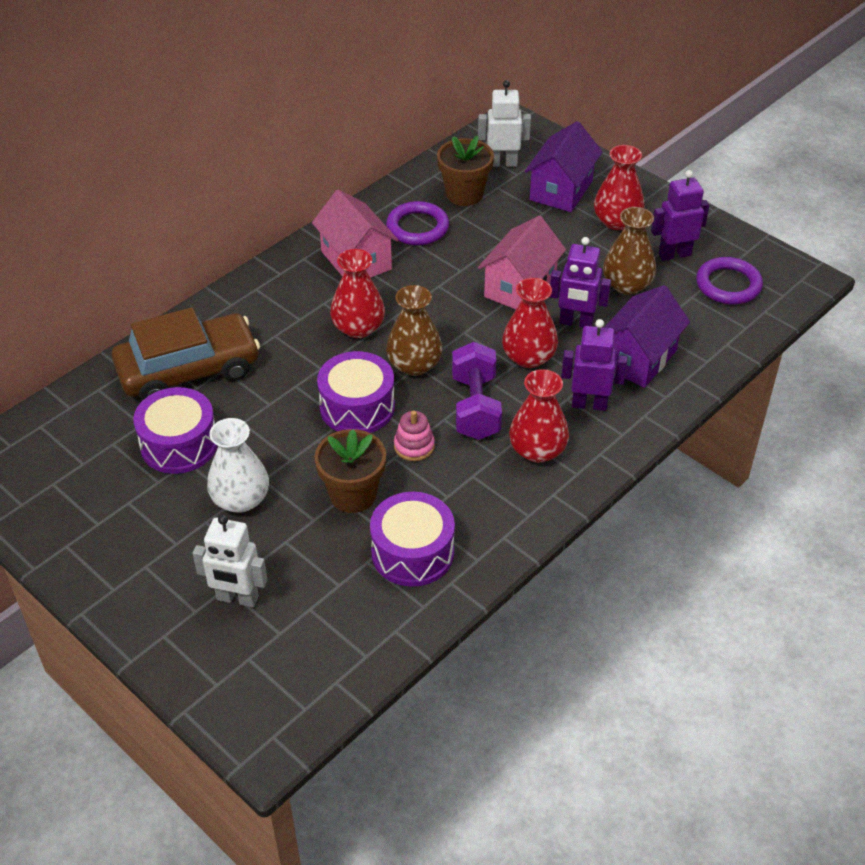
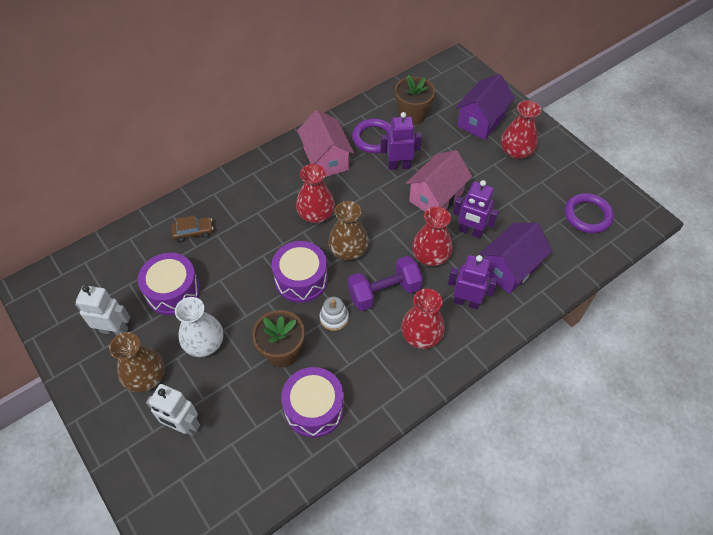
camera: 10 degrees right, 10 degrees up
(188, 370) = (193, 232): brown car -> brown car, size x0.42
(414, 446) = (334, 318): pink stacking toy -> white stacking toy
(475, 407) = (384, 292): purple dumbbell -> purple dumbbell turned 60 degrees clockwise
(502, 163) = (444, 94): white robot -> white robot (114, 330)
(627, 285) = (513, 205): brown vase -> brown vase (146, 377)
(674, 254) = (552, 184): purple robot -> purple robot (399, 166)

